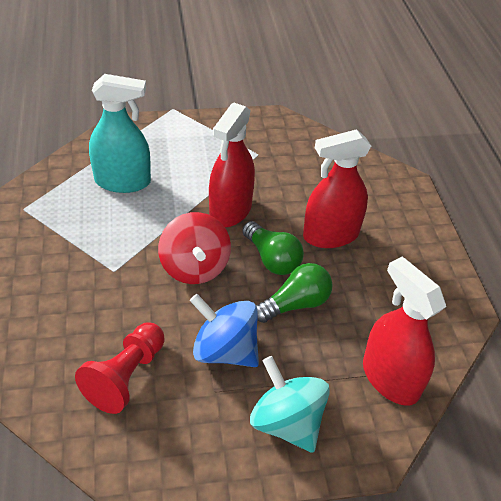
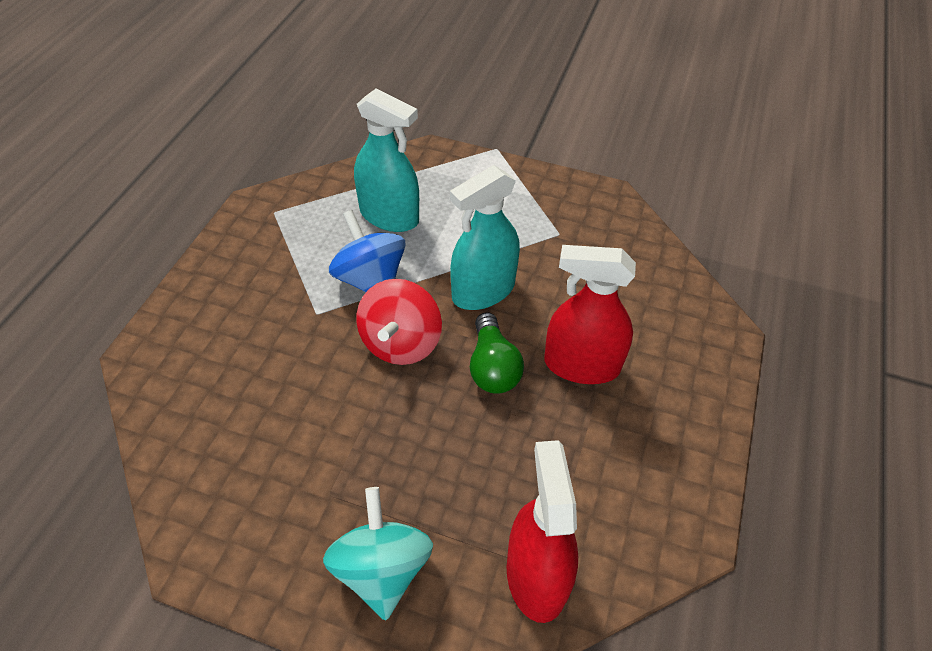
camera: 30 degrees right, 5 degrees up
(126, 376) = (253, 436): red pawn -> none
(225, 350) = (370, 453): blue spinning top -> blue spinning top (370, 279)
(230, 210) = (483, 291): red spray bottle -> turquoise spray bottle
(295, 304) = (484, 432): green light bulb -> none

